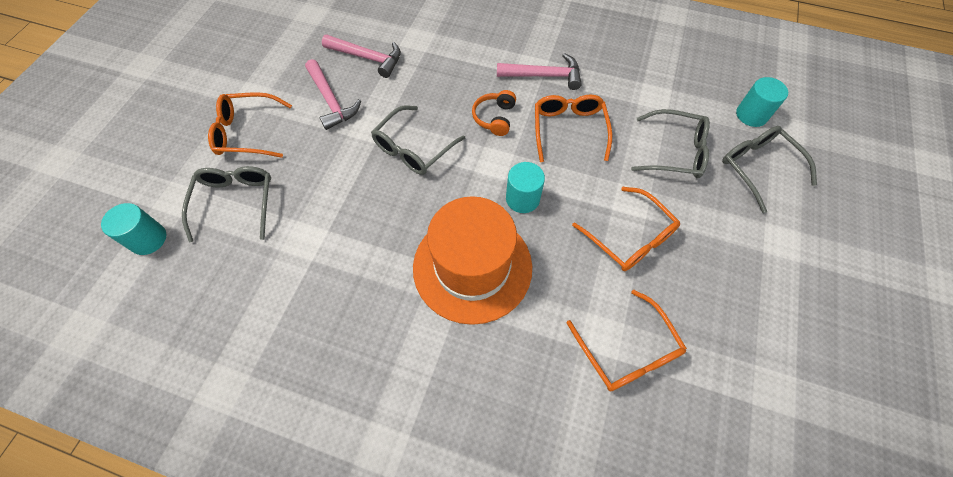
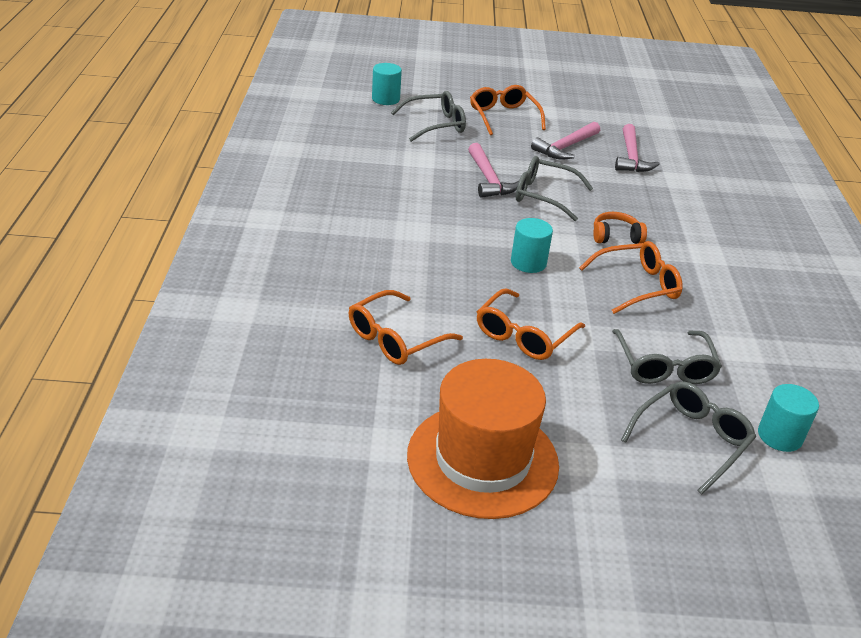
camera: 70 degrees right, 25 degrees down
(472, 267) = (438, 242): orange hat -> orange hat (482, 459)
(544, 75) = (701, 263): pink hammer -> pink hammer (489, 179)

